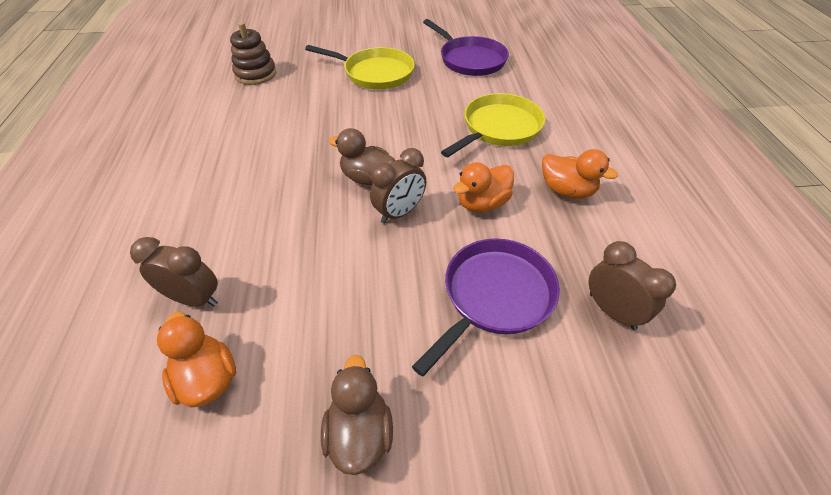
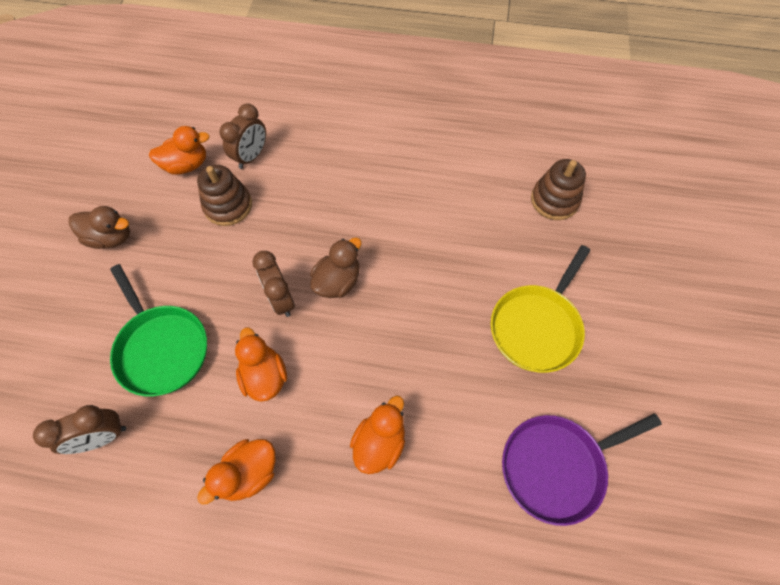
camera: 105 degrees right, 15 degrees up
(282, 298) = (228, 206): none -> brown stacking toy
(494, 296) = (161, 348): purple pan -> green pan
(499, 128) = (379, 442): yellow pan -> orange duck

